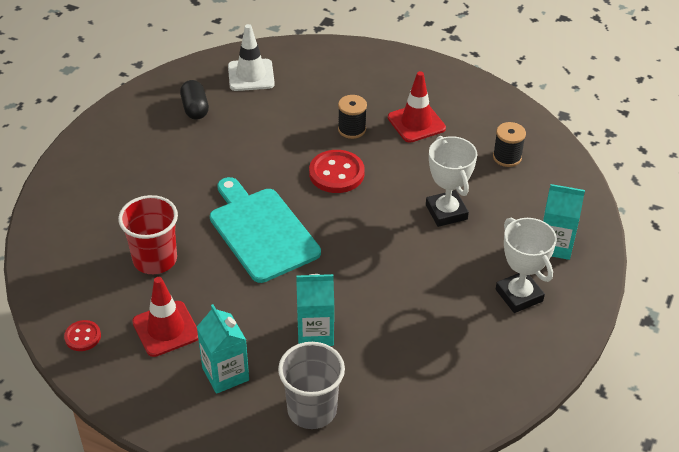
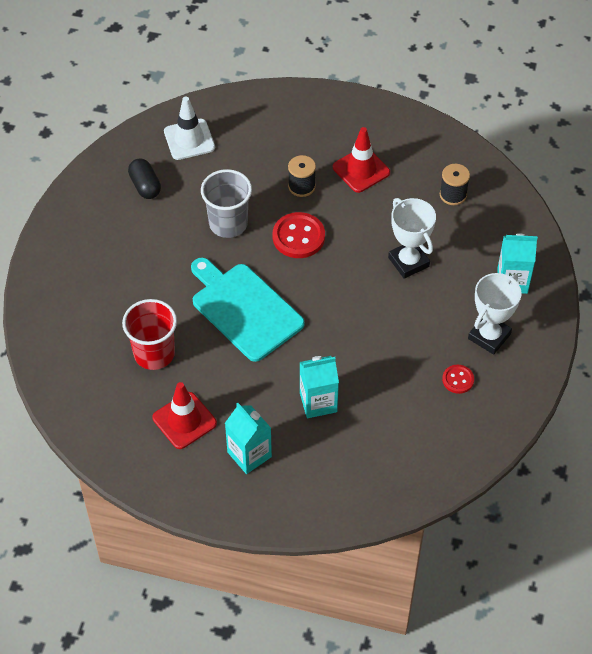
camera: 10 degrees left, 10 degrees up
(83, 337) = (112, 440): red button -> red button (458, 380)
(312, 410) = (333, 475): grey cup -> grey cup (228, 223)
(519, 295) = (489, 336): white trophy -> white trophy turned 75 degrees clockwise

